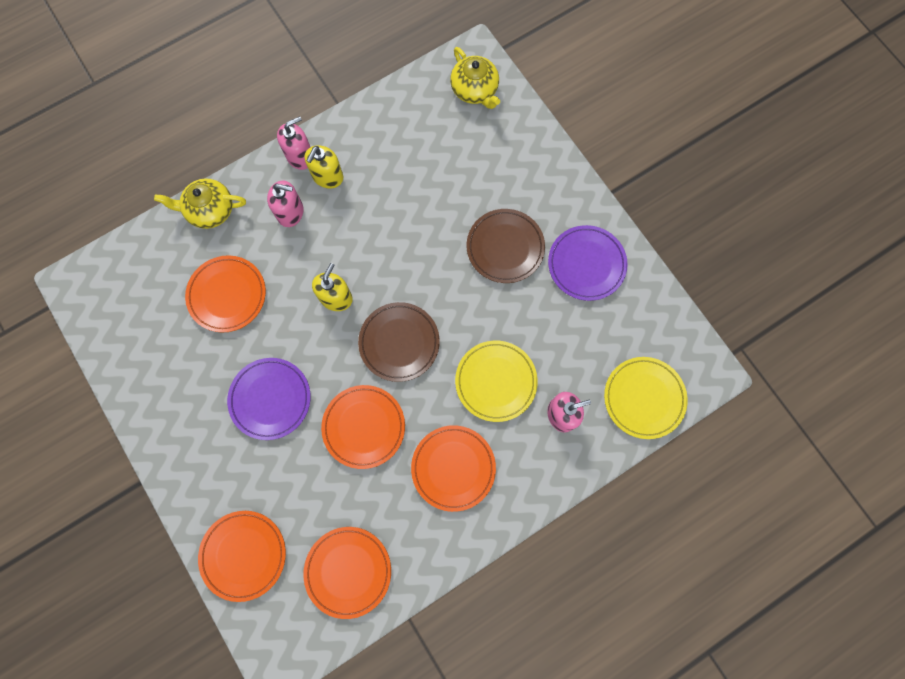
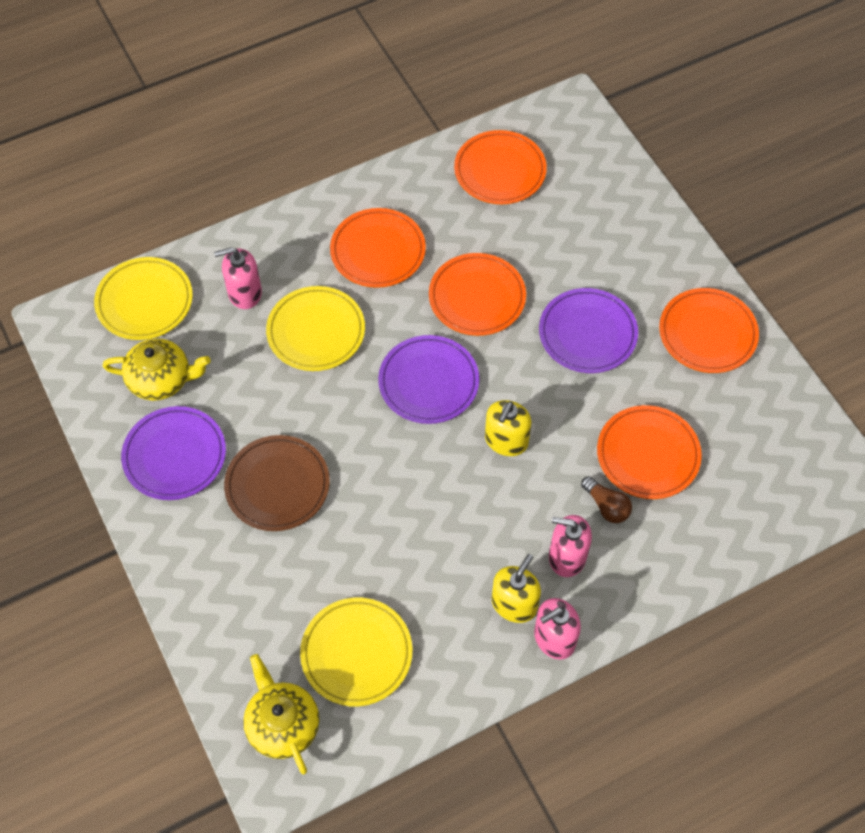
camera: 175 degrees left, 15 degrees down
(210, 210) = (680, 569): yellow teapot -> yellow teapot (161, 379)
(244, 555) = (611, 192): orange plate -> orange plate (707, 333)
(260, 252) = (606, 506): none -> brown light bulb
(399, 342) = (428, 382): brown plate -> purple plate
(432, 136) = (356, 653): none -> yellow plate

